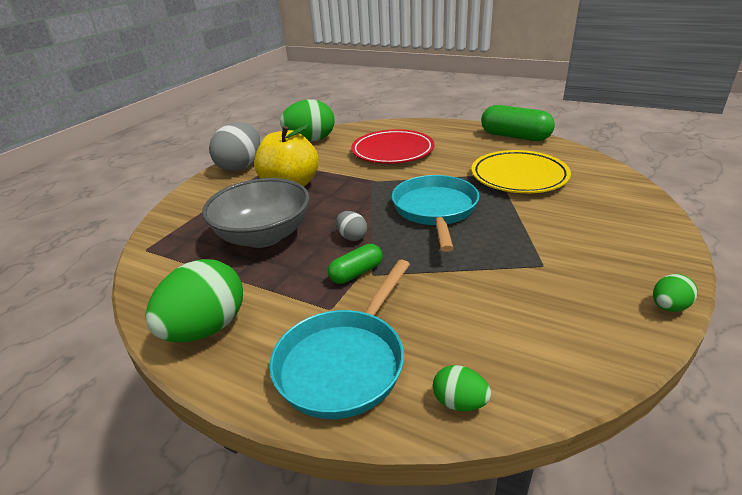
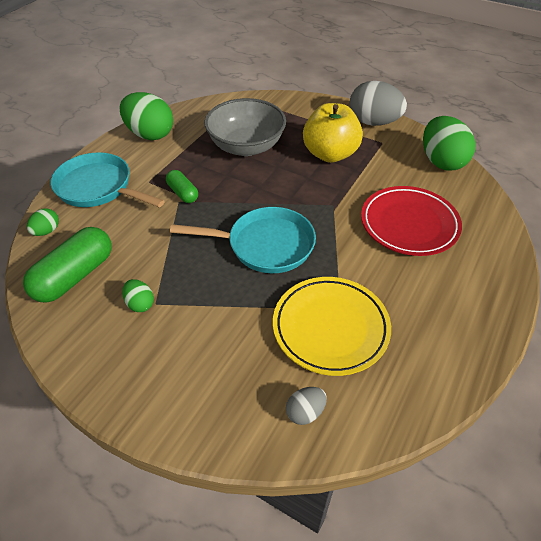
camera: 90 degrees right, 15 degrees up
(352, 237) = (232, 191): grey egg -> grey egg (305, 412)
(515, 136) = (464, 355): green capsule -> green capsule (75, 276)
(668, 307) = (72, 371): green egg -> green egg (140, 304)

